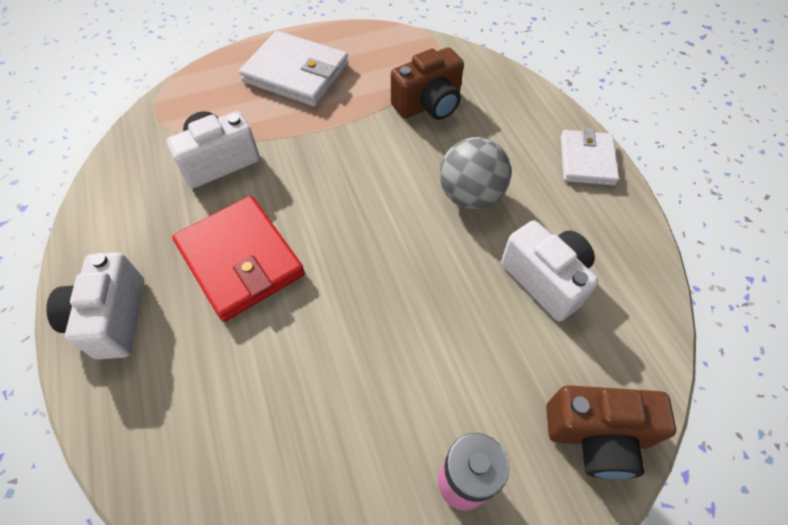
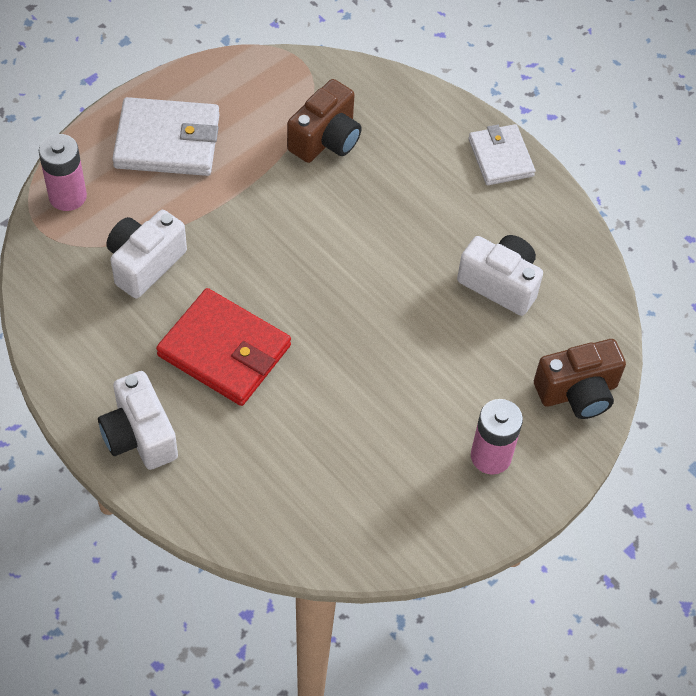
camera: 25 degrees left, 0 degrees up
(193, 92) = (67, 196): none -> pink battery
(470, 195) = (406, 225): grey ball -> none

